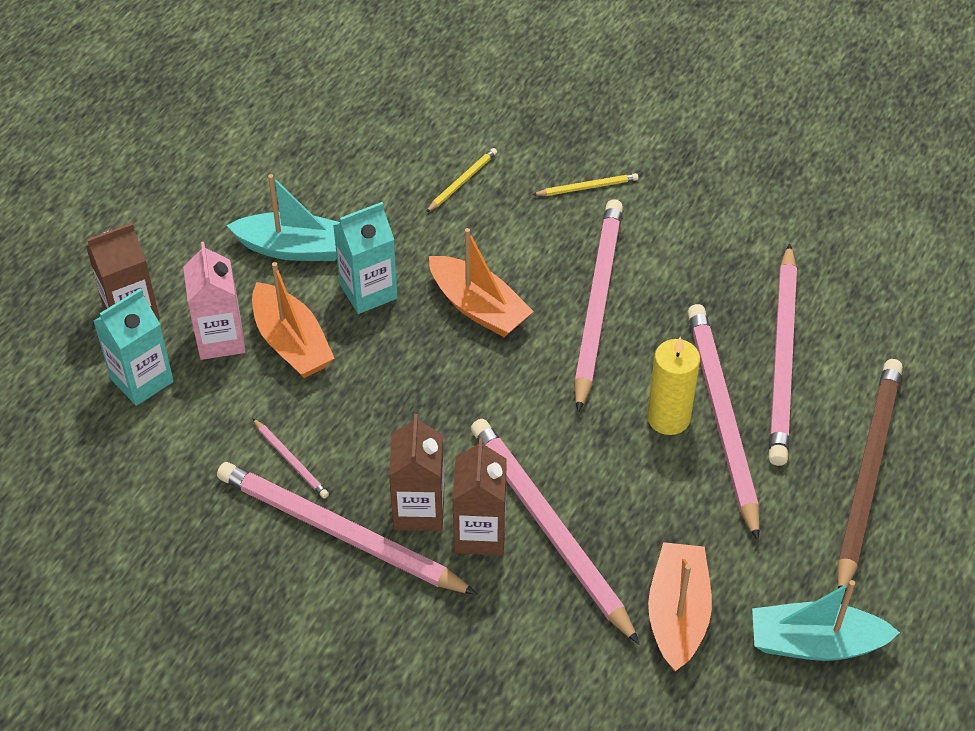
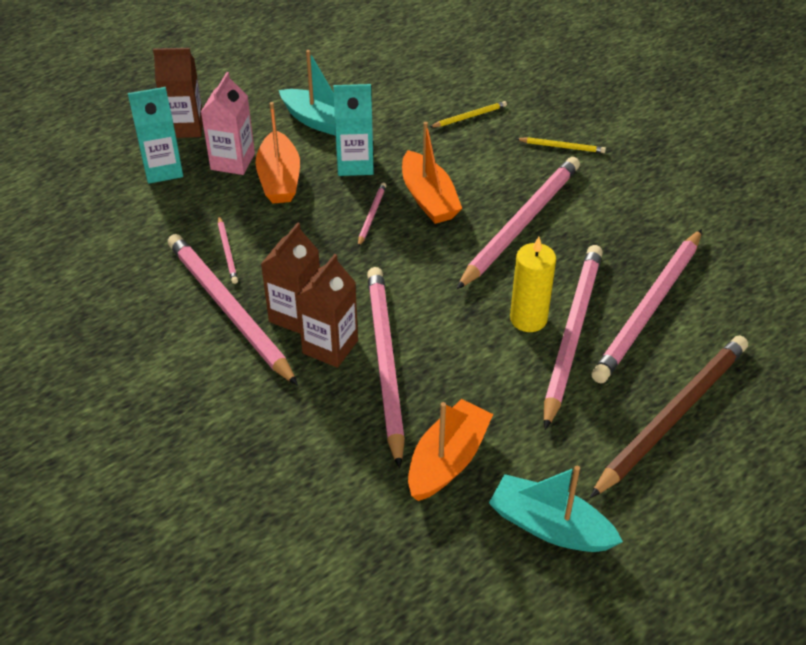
camera: 25 degrees right, 5 degrees down
(427, 352) = (371, 215): none -> pink pencil

